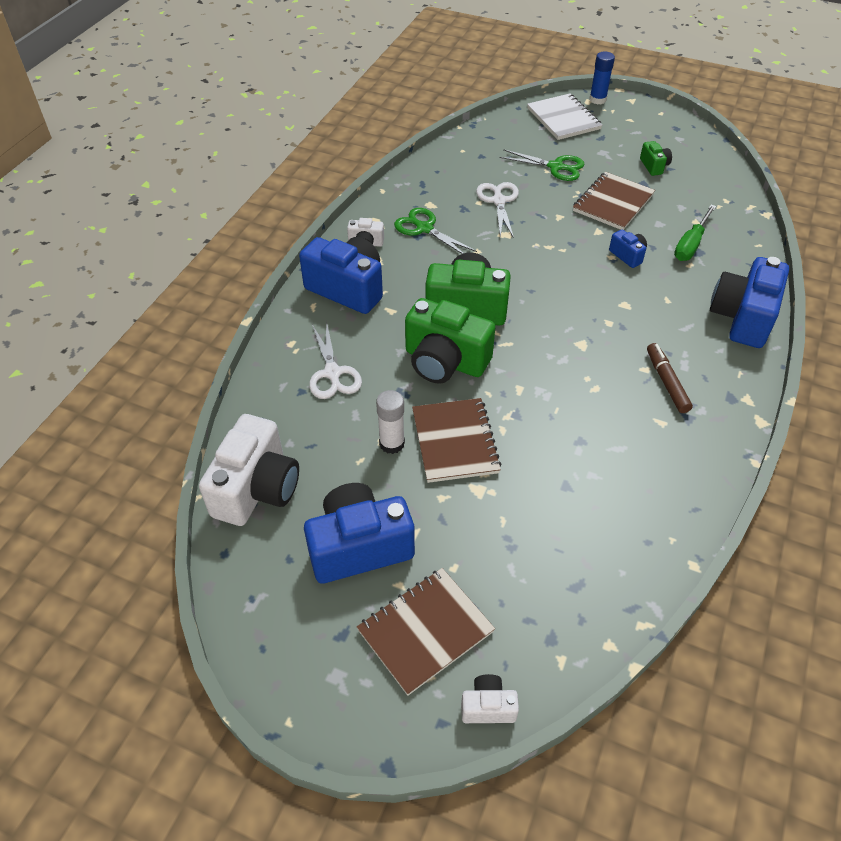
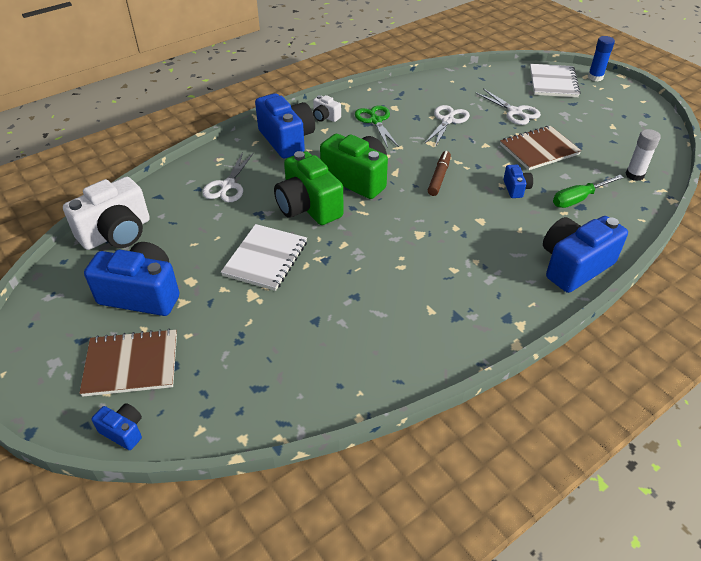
camera: 30 degrees right, 5 degrees down
(392, 443) = (223, 242): white glue stick -> white glue stick (634, 175)
(455, 441) = (265, 259): brown notebook -> white notebook
(488, 707) = (123, 431): white camera -> blue camera
(555, 167) = (515, 112): green scissors -> white scissors
(654, 166) = (600, 135): green camera -> none
(666, 382) = (462, 285): brown marker -> brown marker (439, 177)

